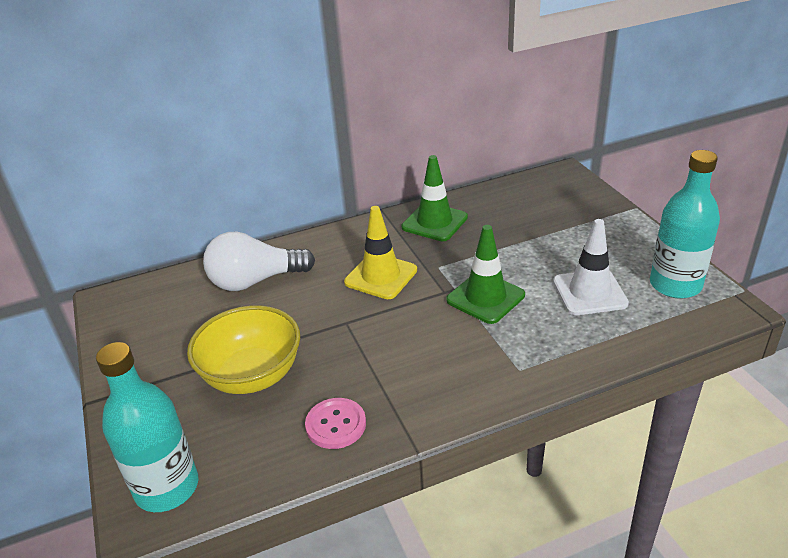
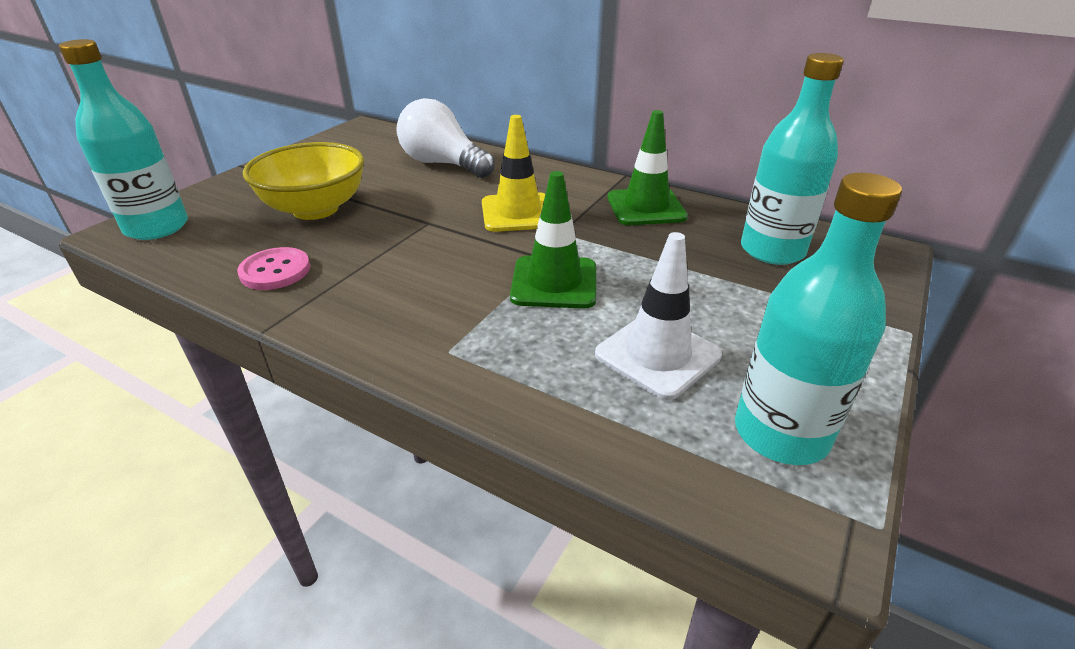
camera: 50 degrees right, 0 degrees up
(530, 205) = (772, 250): none -> turquoise bottle

